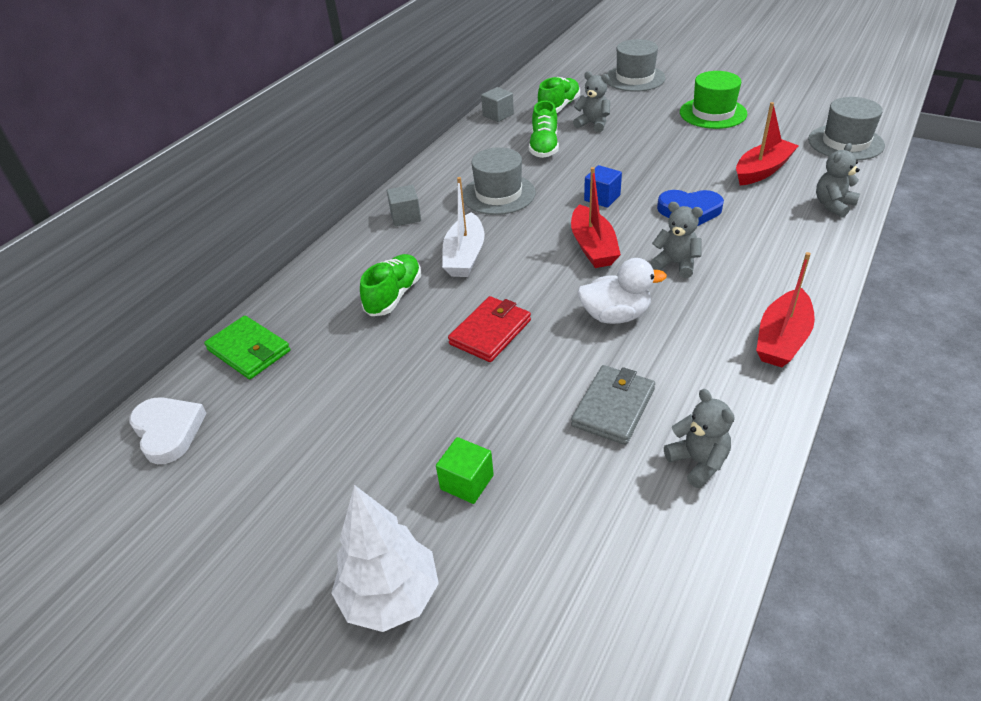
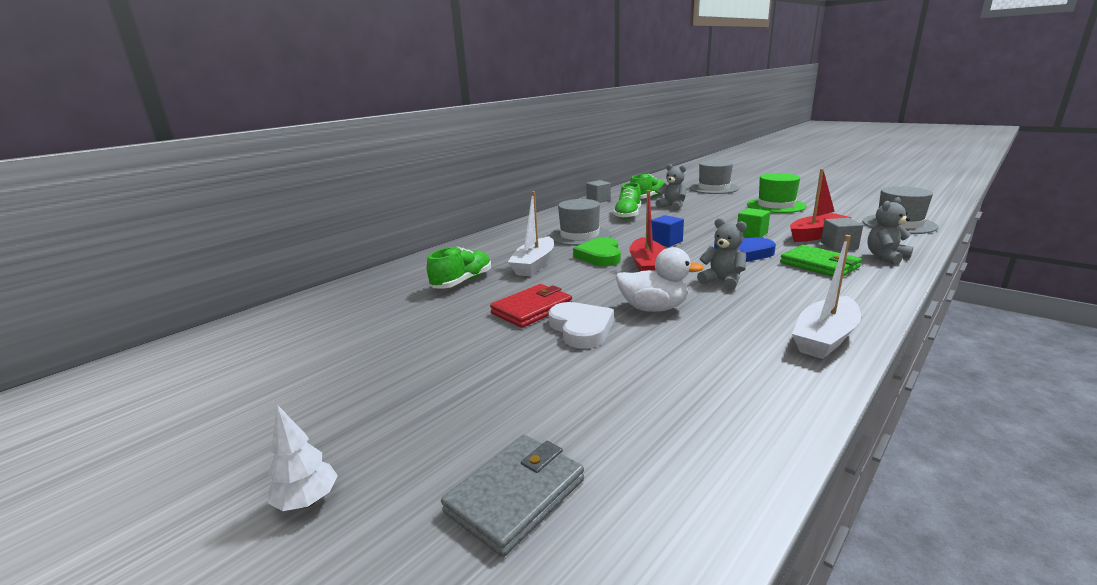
camera: 10 degrees right, 20 degrees down
(168, 431) = (218, 344): white heart -> white heart (581, 328)
(249, 350) = (324, 303): green wallet -> green wallet (819, 265)
(391, 596) = (308, 501): white tree -> white tree, size x0.52
(405, 217) = (499, 242): grey cube -> grey cube (839, 246)
(467, 482) = (450, 411): green cube -> green cube (751, 234)
(534, 232) = (600, 256): none -> green heart
(613, 407) = (628, 371): grey wallet -> grey wallet (516, 495)
(698, 462) = (710, 426): grey teddy bear -> none
(782, 339) = (825, 338): red boat -> white boat

